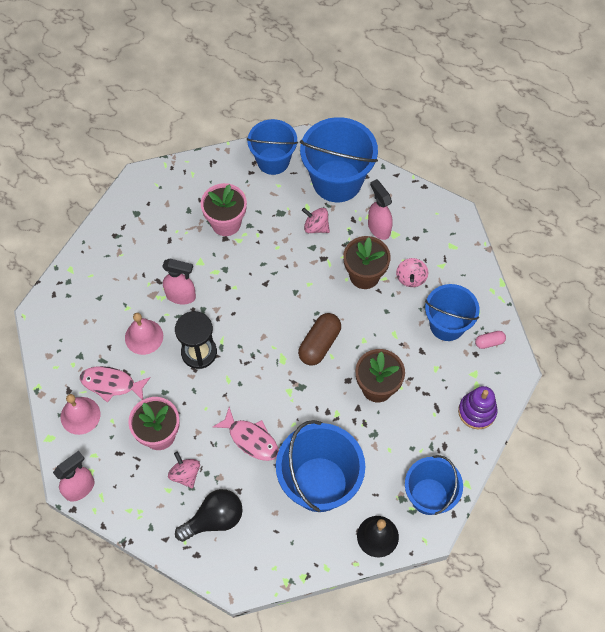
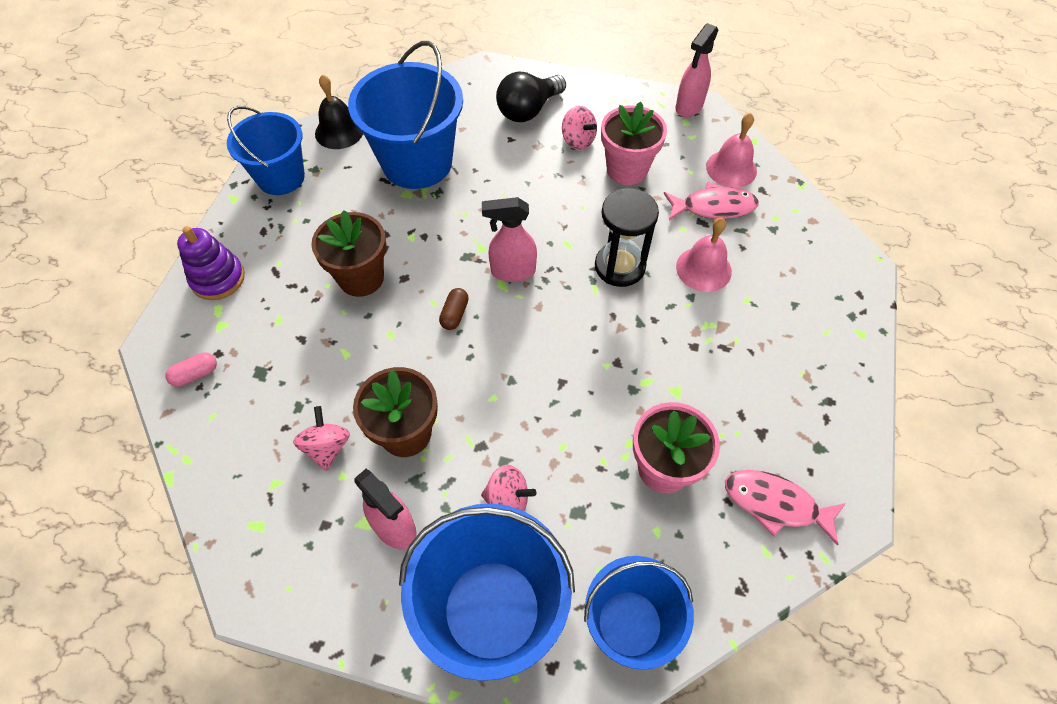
camera: 165 degrees right, 5 degrees down
(181, 296) = (680, 334): pink spray bottle -> pink spray bottle (512, 271)
(251, 439) = (513, 188): pink fish -> pink fish (775, 504)
(319, 344) = (455, 314): brown capsule -> brown capsule, size x0.53
(447, 325) = (263, 385): blue bucket -> none

